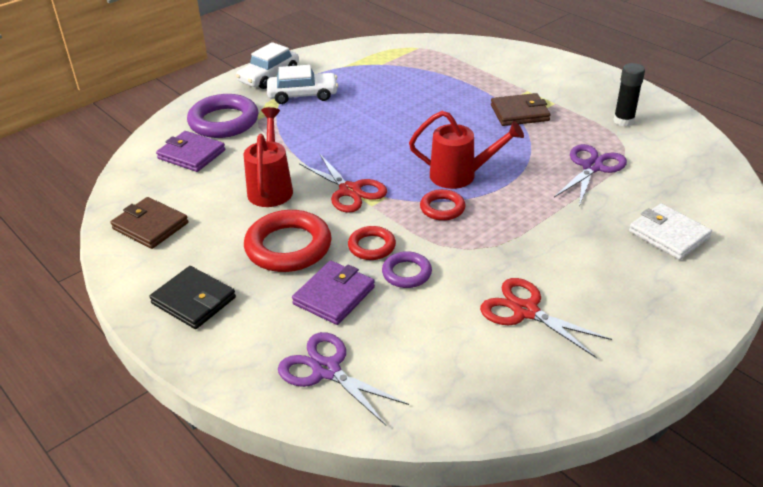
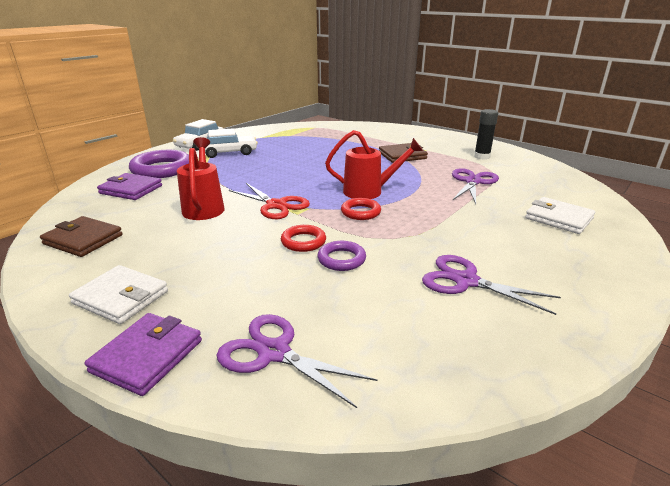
camera: 10 degrees left, 10 degrees down
(194, 300) = (121, 297): black wallet -> white wallet
(288, 247) = (222, 247): red ring -> none
(334, 295) = (273, 282): purple wallet -> purple wallet (147, 356)
(525, 311) = (466, 281): red scissors -> purple scissors

